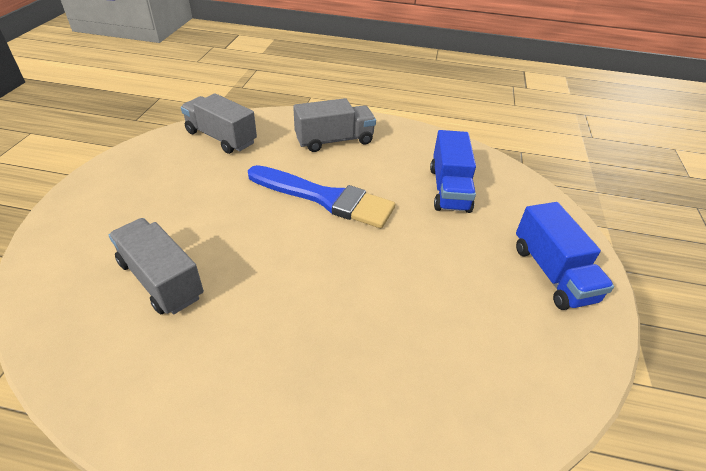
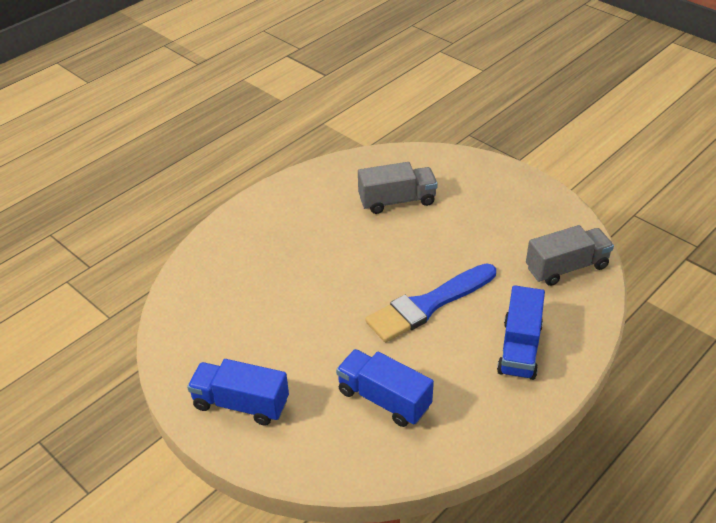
camera: 125 degrees right, 0 degrees up
(334, 140) = (519, 348): grey truck -> blue truck

